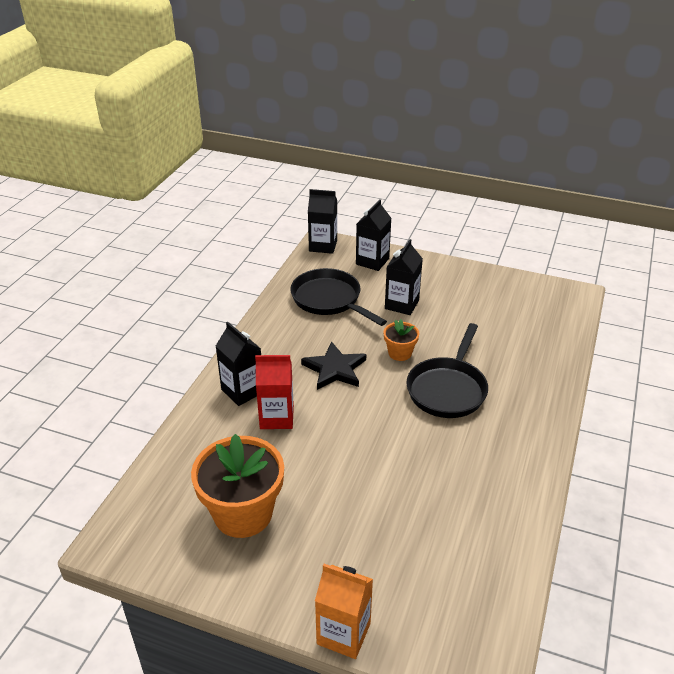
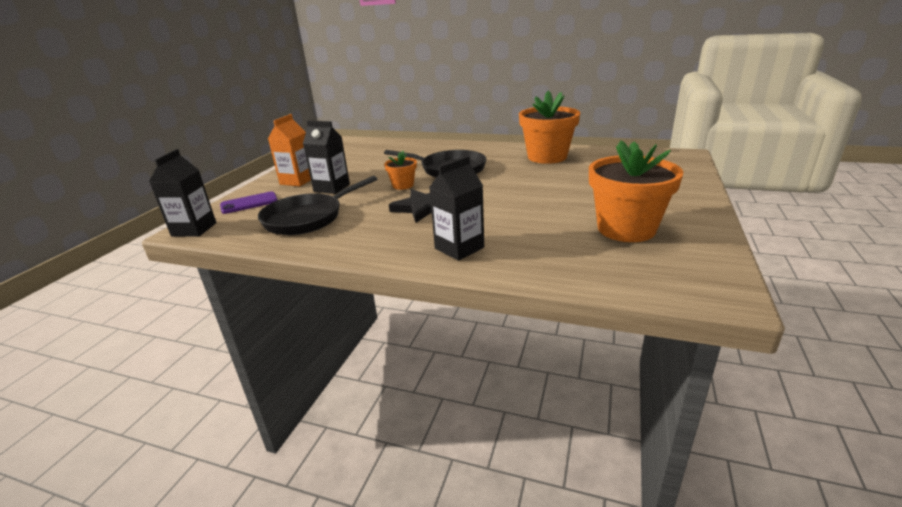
camera: 90 degrees left, 10 degrees down
(277, 417) = (496, 227): red carton -> none
(343, 633) = (701, 186): orange carton -> orange carton (297, 181)
(372, 261) = (249, 203): black carton -> purple phone
(489, 489) = (547, 157): none -> orange flower pot

